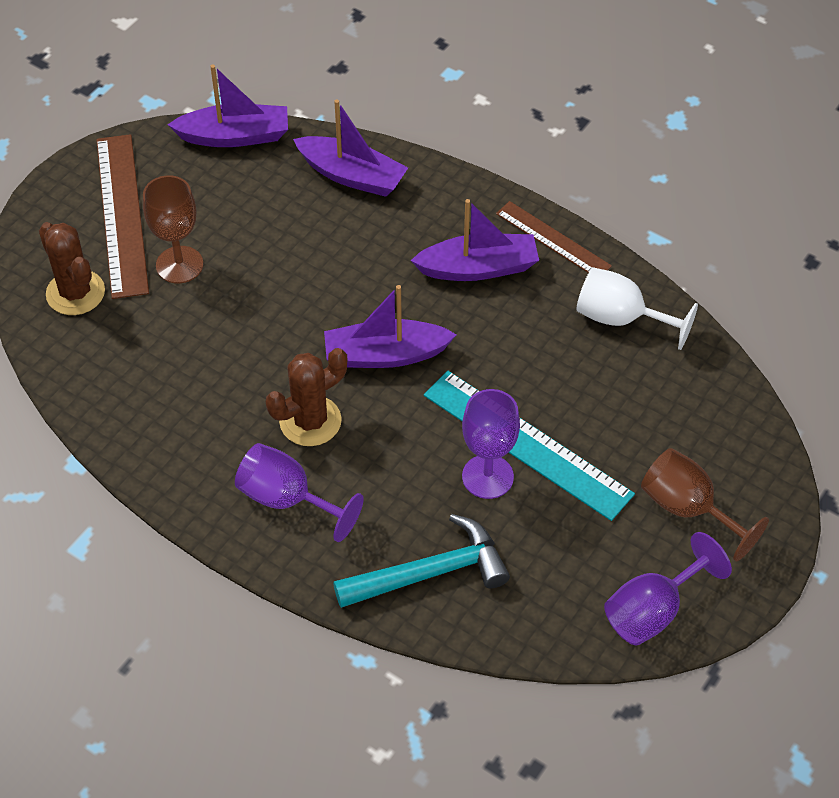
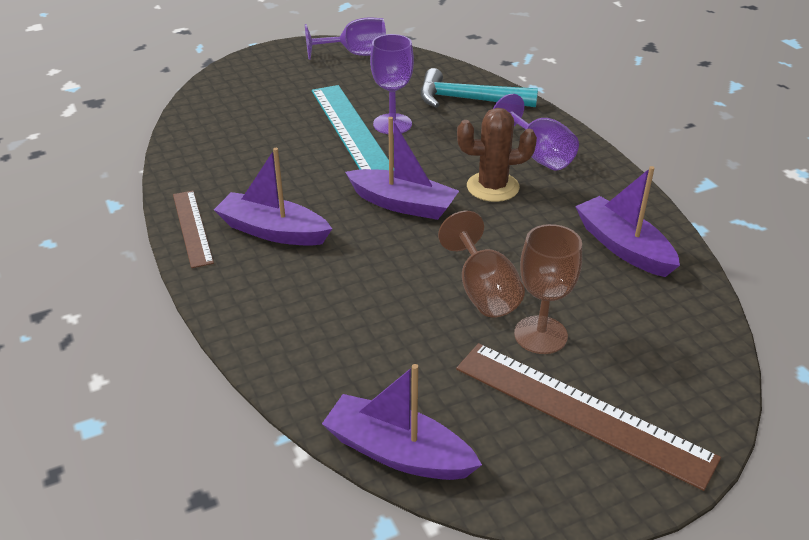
camera: 150 degrees left, 15 degrees down
(75, 293) = (662, 350): brown cactus -> none
(122, 214) = (581, 412): brown ruler -> brown ruler turned 75 degrees counterclockwise
(352, 176) = (307, 350): purple boat -> purple boat (623, 247)
(620, 318) = (209, 165): white goblet -> none
(687, 508) = (289, 78): brown goblet -> brown goblet (483, 291)

